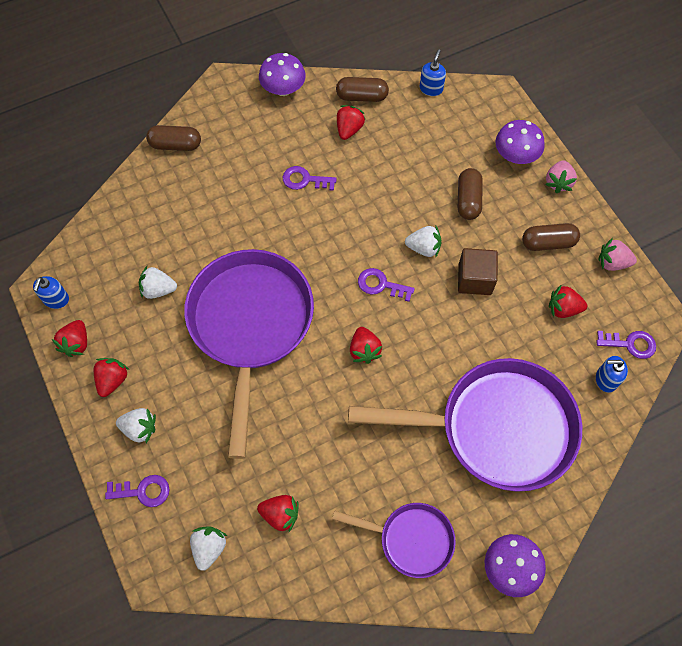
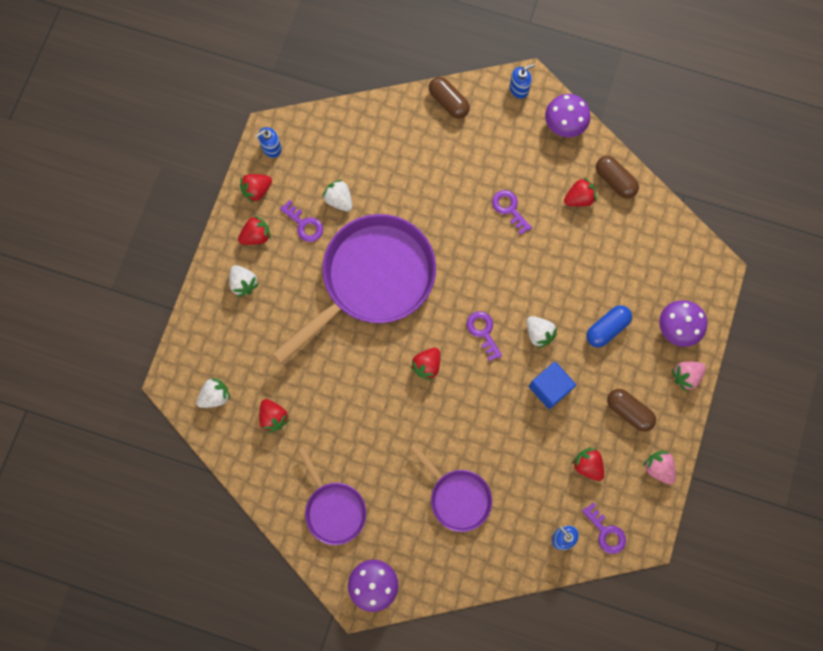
camera: 45 degrees right, 10 degrees up
(143, 491) = (210, 325): purple key -> purple key (304, 224)
(431, 88) = (672, 220): blue soap dispenser -> blue soap dispenser (519, 89)
(468, 200) = (606, 328): brown capsule -> blue capsule
(474, 279) = (549, 388): brown cube -> blue cube
(497, 428) = (457, 497): purple pan -> purple pan, size x0.51

